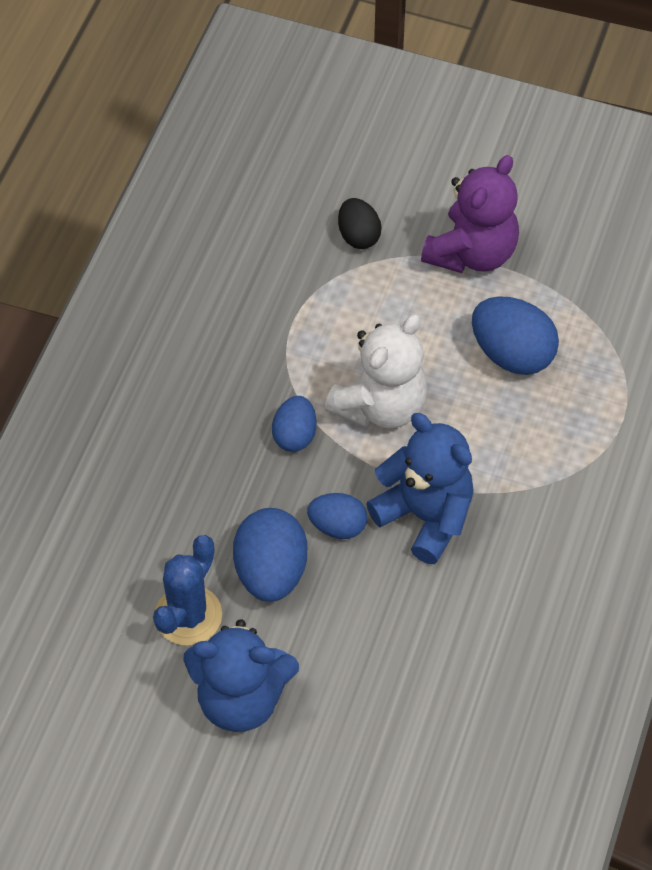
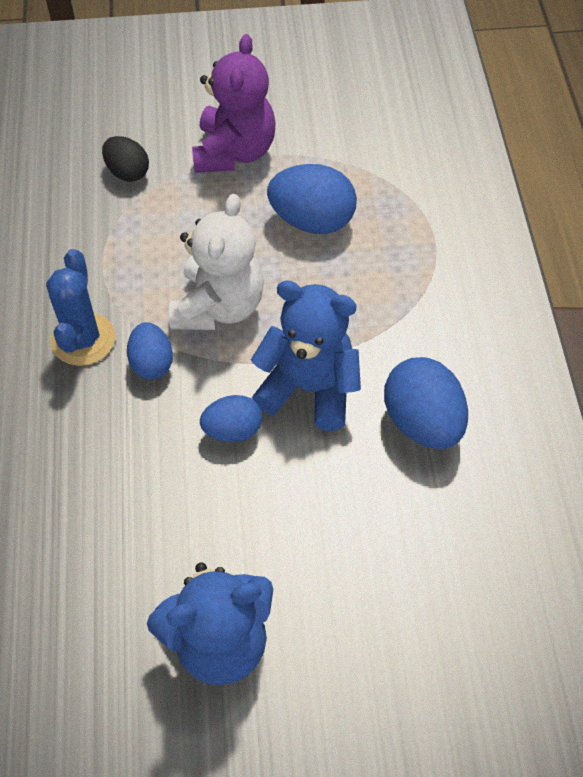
camera: 25 degrees left, 0 degrees up
(188, 615) = (127, 578): blue cactus -> blue cactus (83, 339)
(271, 571) = (189, 500): blue egg -> blue egg (422, 422)

